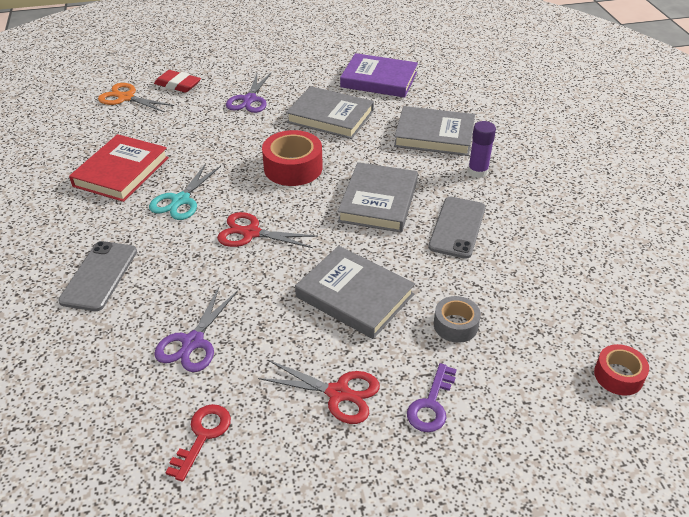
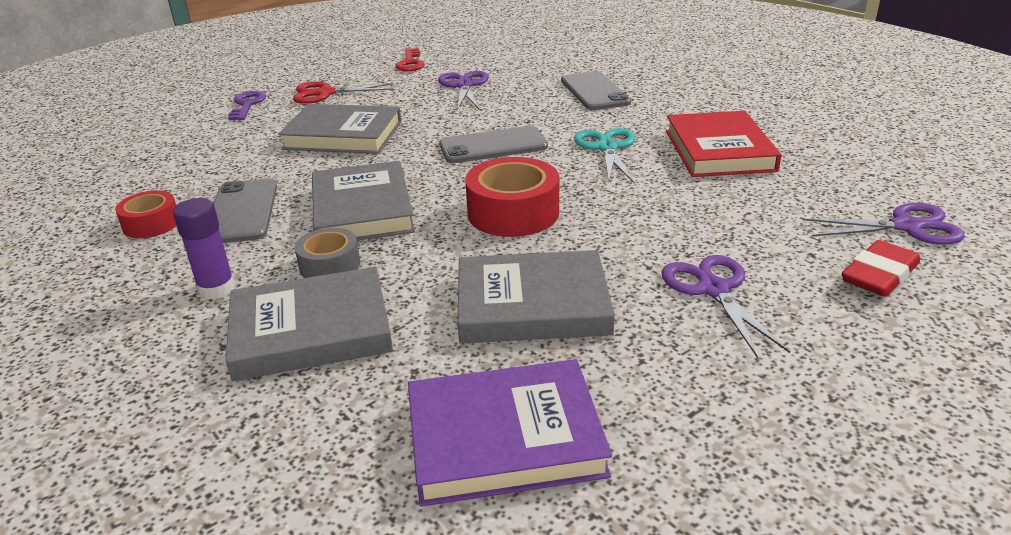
camera: 155 degrees right, 10 degrees down
(126, 97) = (906, 227): orange scissors -> purple scissors
(178, 85) = (879, 275): red eraser -> red eraser turned 45 degrees counterclockwise
(251, 233) = (493, 146): red scissors -> grey phone
(455, 325) = (232, 142): grey tape -> grey tape (330, 265)
(618, 375) = (70, 151): red tape -> red tape (151, 224)

